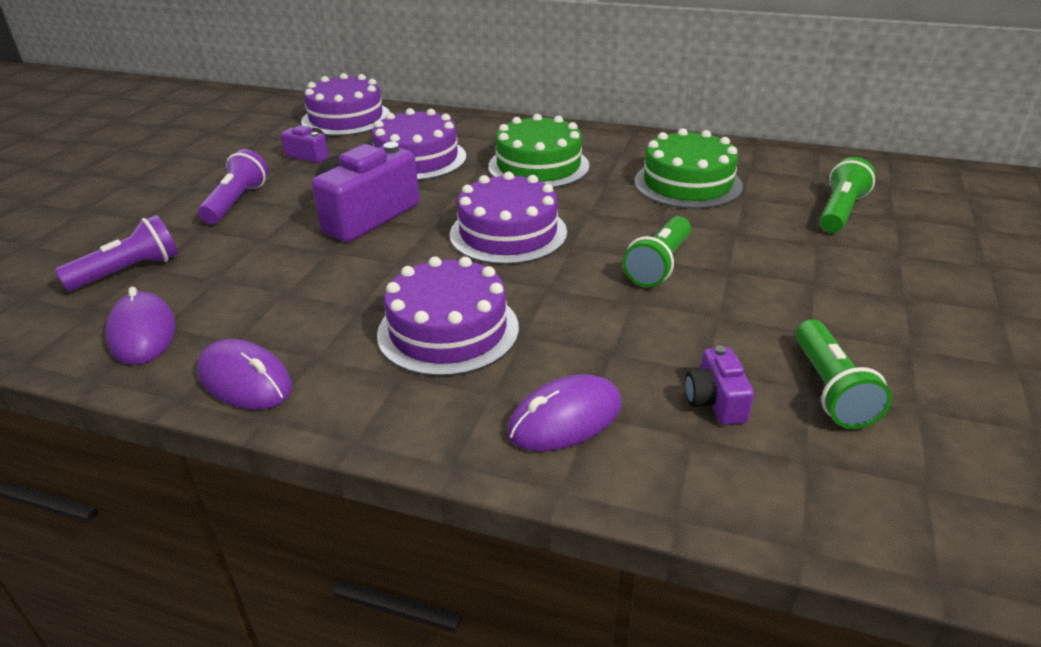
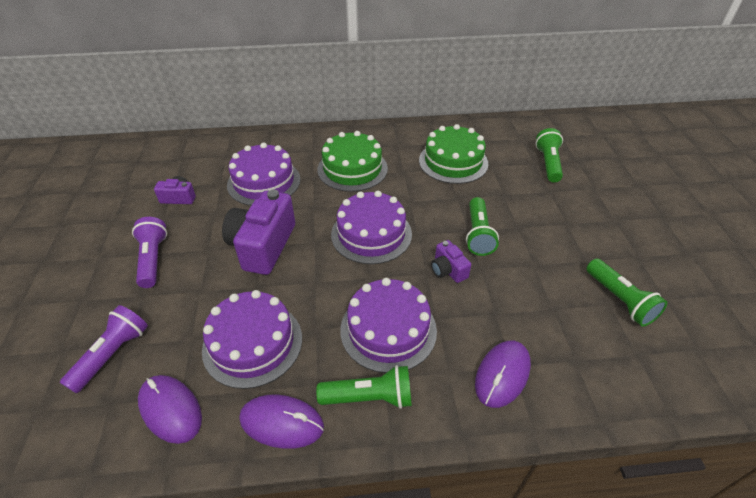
camera: 25 degrees left, 10 degrees up
(346, 118) = (182, 154): purple cake -> purple cake (252, 343)
(367, 388) = (370, 397): none -> green flashlight
(715, 401) = (571, 330): purple camera -> purple camera (448, 270)

